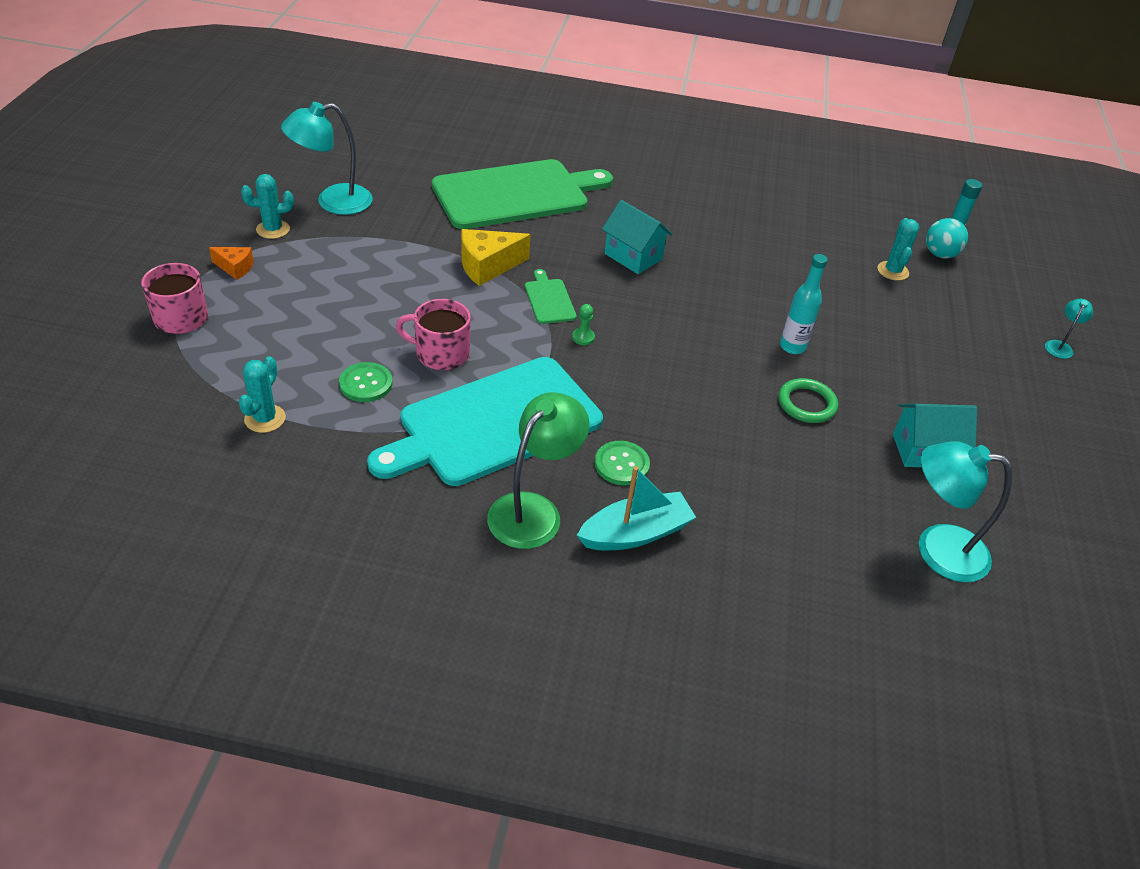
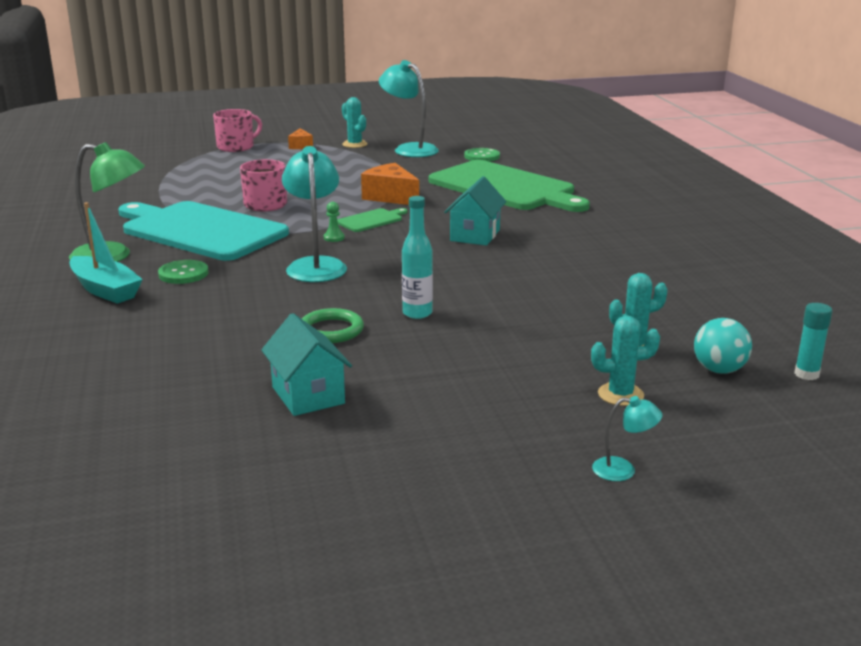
camera: 70 degrees right, 20 degrees down
(265, 419) = (156, 180): turquoise cactus -> turquoise cactus (620, 395)
(366, 384) = (212, 193): green button -> green button (482, 156)
(487, 266) = (390, 197): yellow cheese -> orange cheese
(937, 549) = (154, 416): turquoise lamp -> turquoise lamp (316, 265)

